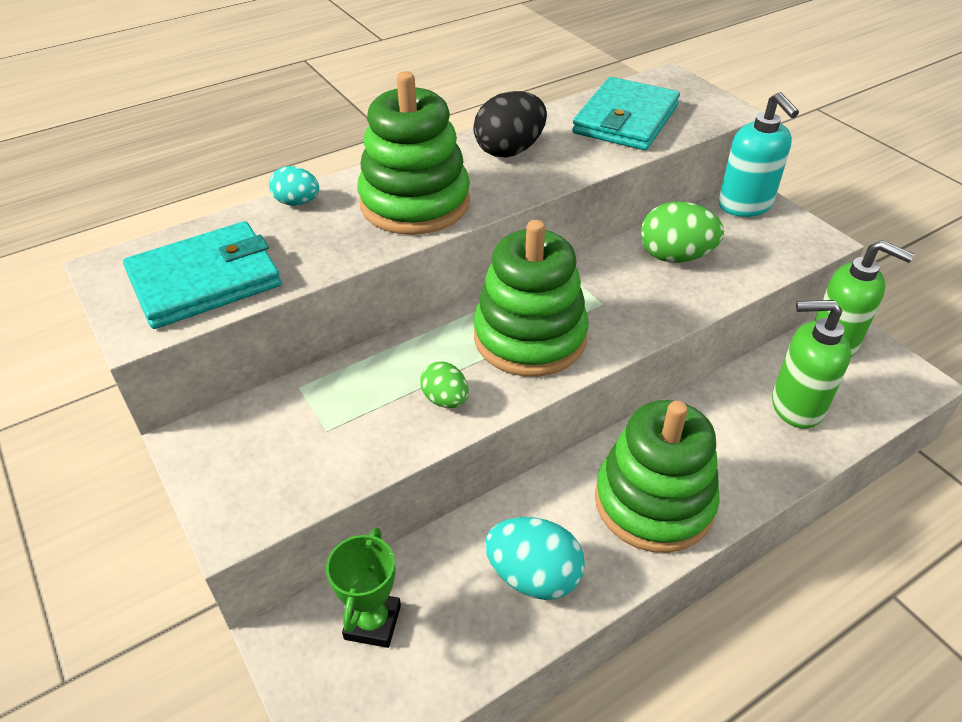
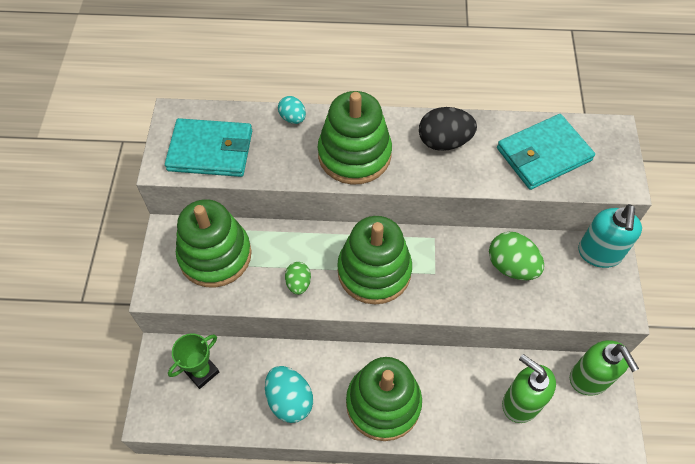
camera: 35 degrees right, 15 degrees up
(294, 430) = (215, 255): none -> green stacking toy

